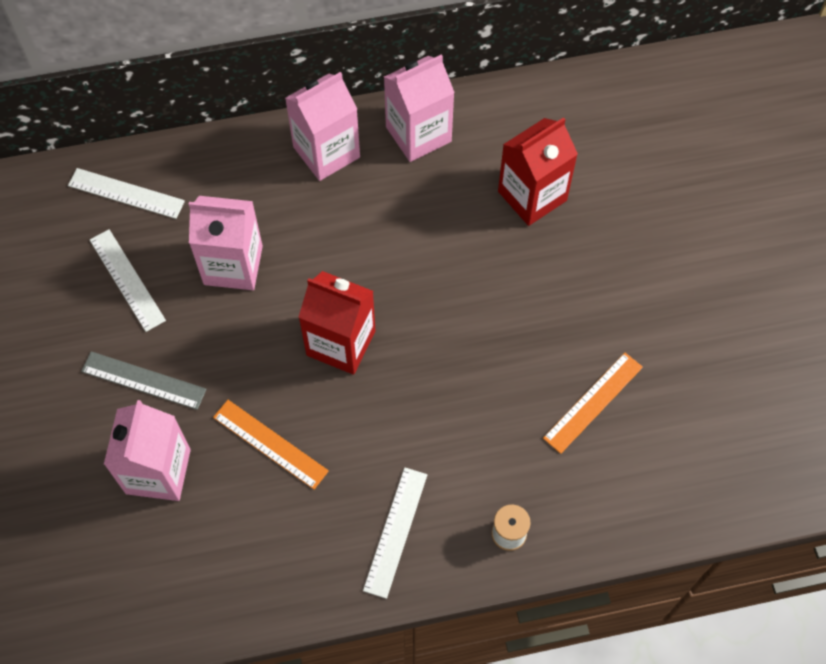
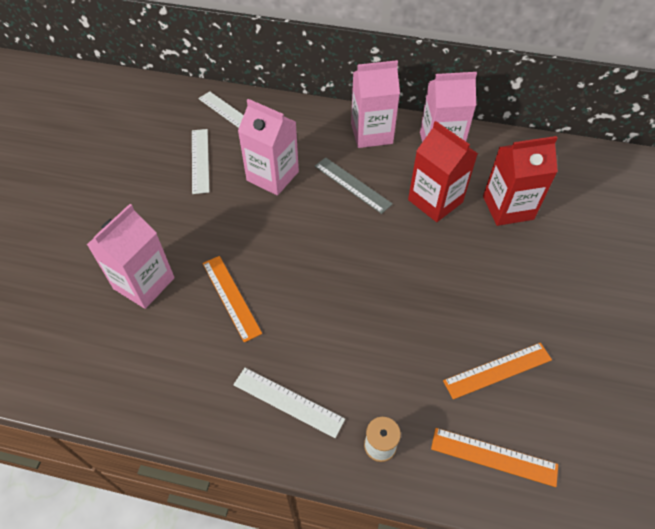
camera: 25 degrees right, 10 degrees down
(143, 380) = (172, 222): grey ruler -> grey ruler (352, 185)
(341, 343) = (319, 250): red carton -> red carton (435, 201)
(395, 531) = (288, 401): white ruler -> white ruler turned 75 degrees clockwise
(621, 494) = (493, 456): none -> orange ruler

